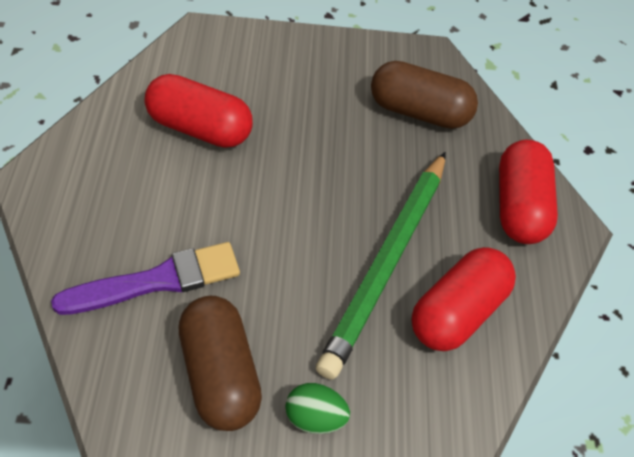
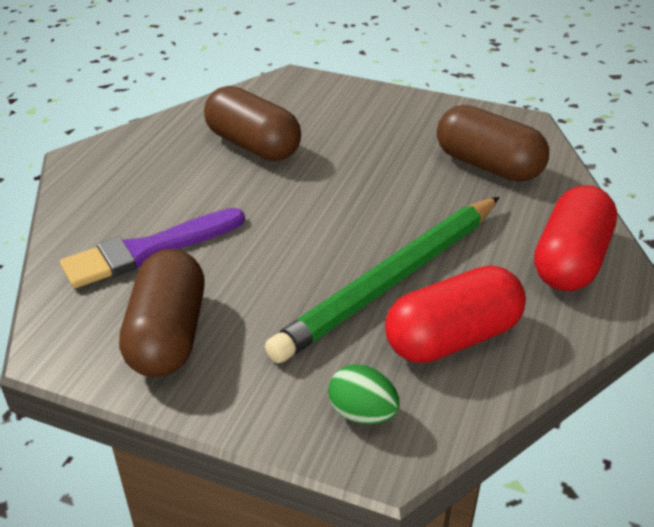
camera: 25 degrees right, 15 degrees down
(157, 281) = (149, 250): purple brush -> purple brush turned 150 degrees clockwise
(199, 128) = (253, 145): red capsule -> brown capsule
(315, 417) = (246, 394): green egg -> green egg (362, 413)

